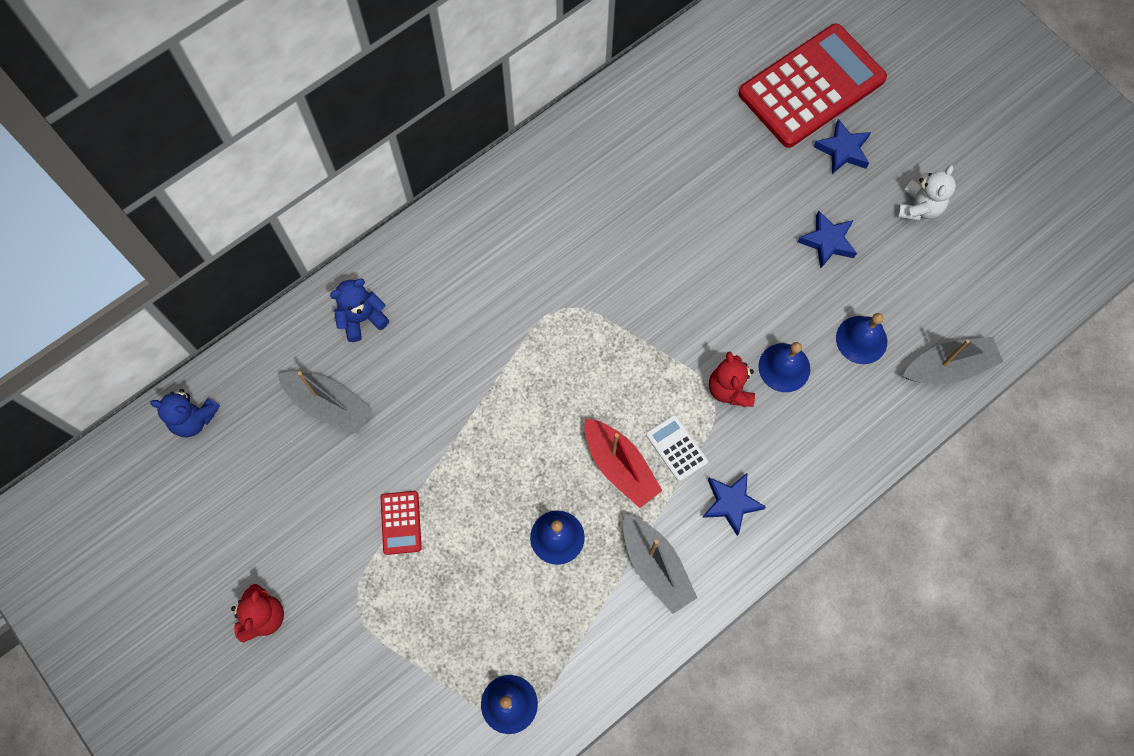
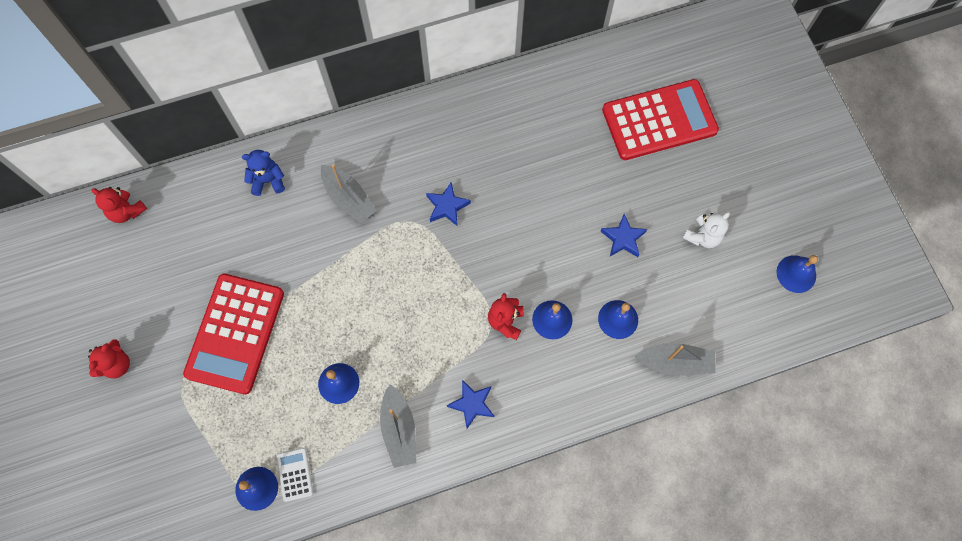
camera: 20 degrees right, 0 degrees up
(194, 419) = (127, 211): blue teddy bear -> red teddy bear
(328, 405) = (220, 233): grey boat -> grey boat (348, 198)
(401, 522) = (235, 333): red calculator -> red calculator, size x2.44
(619, 466) = (403, 348): red boat -> none
(676, 448) = (449, 350): white calculator -> white calculator (294, 474)
(843, 150) = (663, 175): blue star -> blue star (447, 206)
(1043, 215) = (796, 274): none -> blue bell

